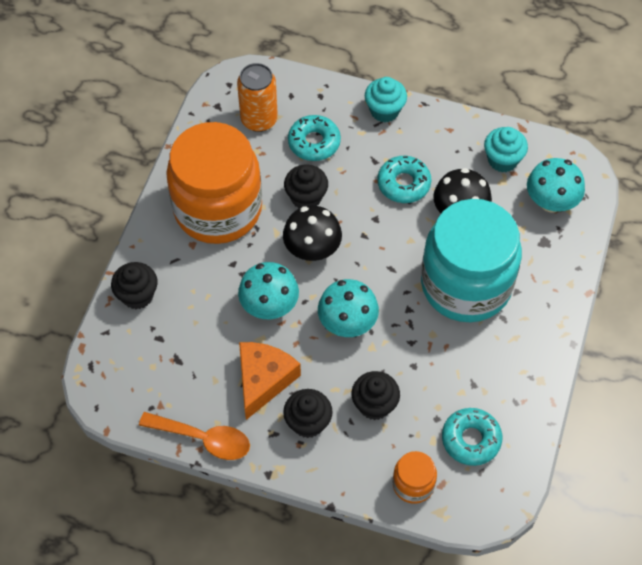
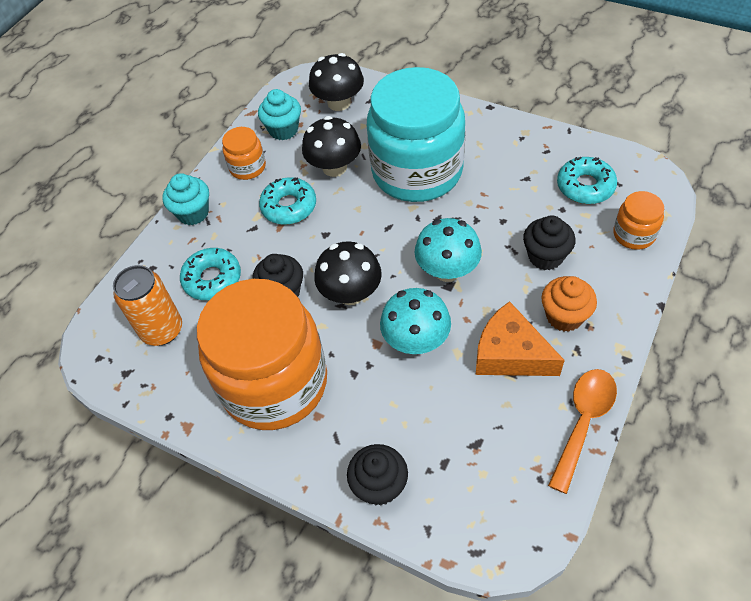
camera: 75 degrees left, 5 degrees down
(308, 422) = (564, 316): black cupcake -> orange cupcake
(447, 140) = (247, 167): none -> orange jar
(551, 202) = (339, 103): turquoise mushroom -> black mushroom

